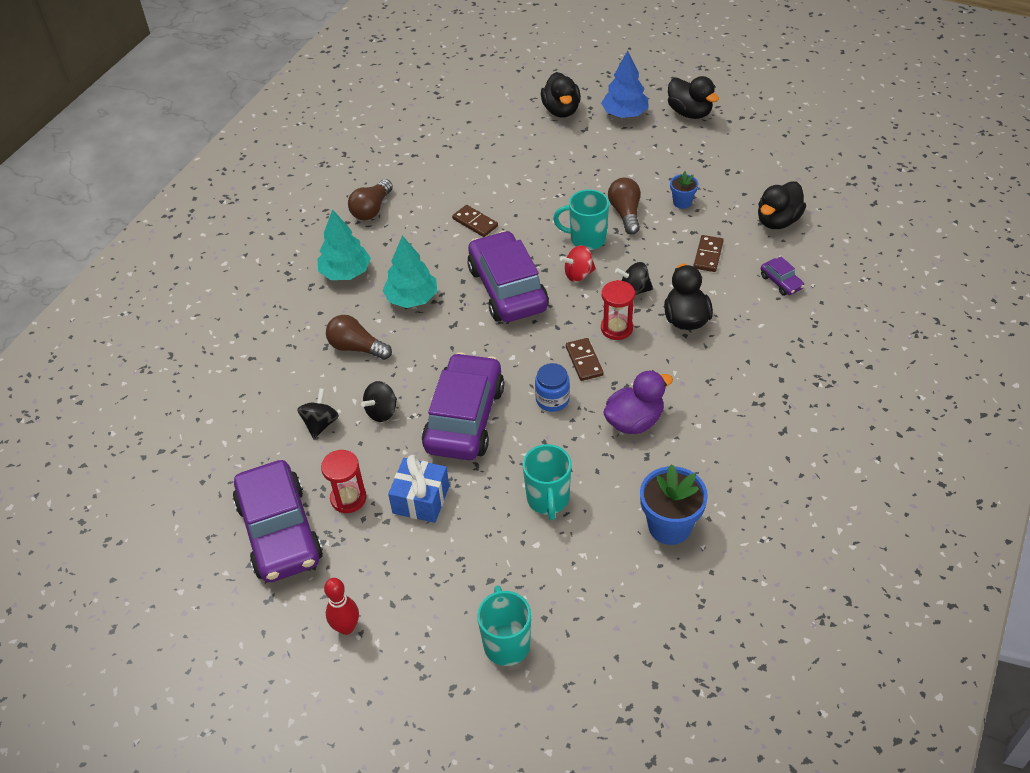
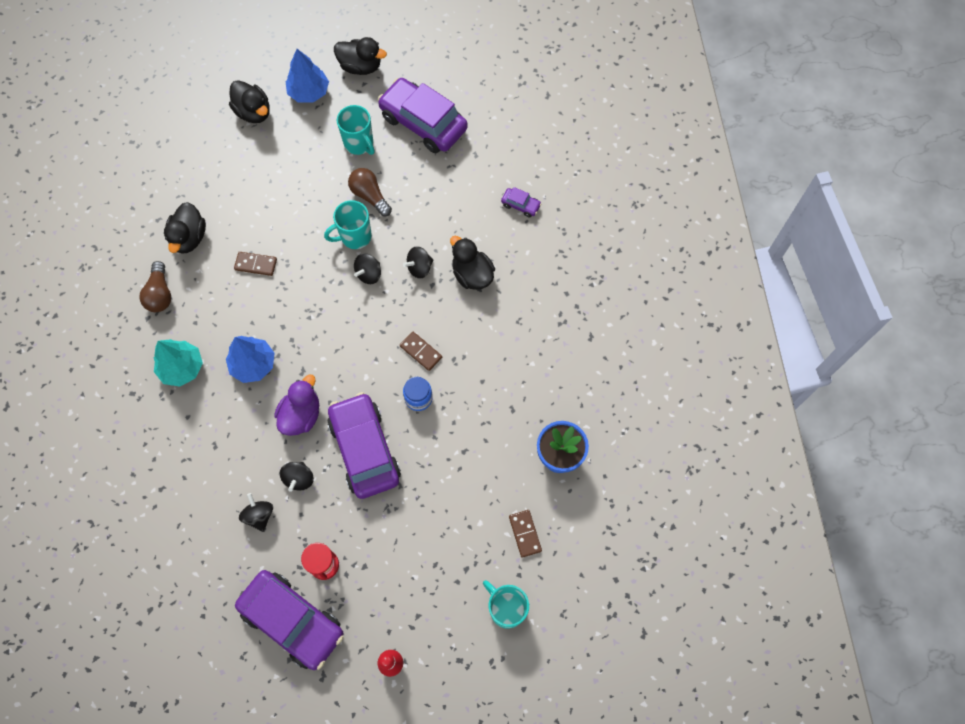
camera: 35 degrees left, 20 degrees up
(357, 348) = (240, 433): brown light bulb -> none
(412, 298) = (253, 364): turquoise tree -> blue tree
(421, 500) = (377, 535): blue gift -> none
(507, 288) = (323, 316): purple car -> purple car (423, 123)
(548, 500) = (466, 483): turquoise mug -> turquoise mug (359, 144)
(578, 274) = (369, 274): red spinning top -> black spinning top
(616, 328) = (427, 309): red hourglass -> none
(634, 421) = (487, 384): purple duck -> purple duck (301, 415)
(682, 202) = (407, 163): blue flower pot -> none
(708, 255) = (455, 206): brown domino -> brown domino (525, 534)
(777, 221) = (488, 147): black duck -> black duck (189, 238)

